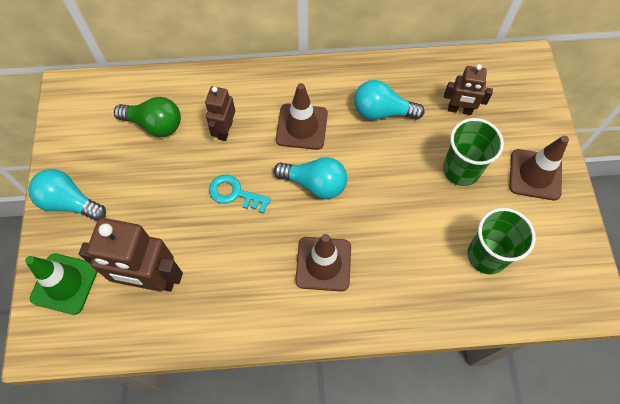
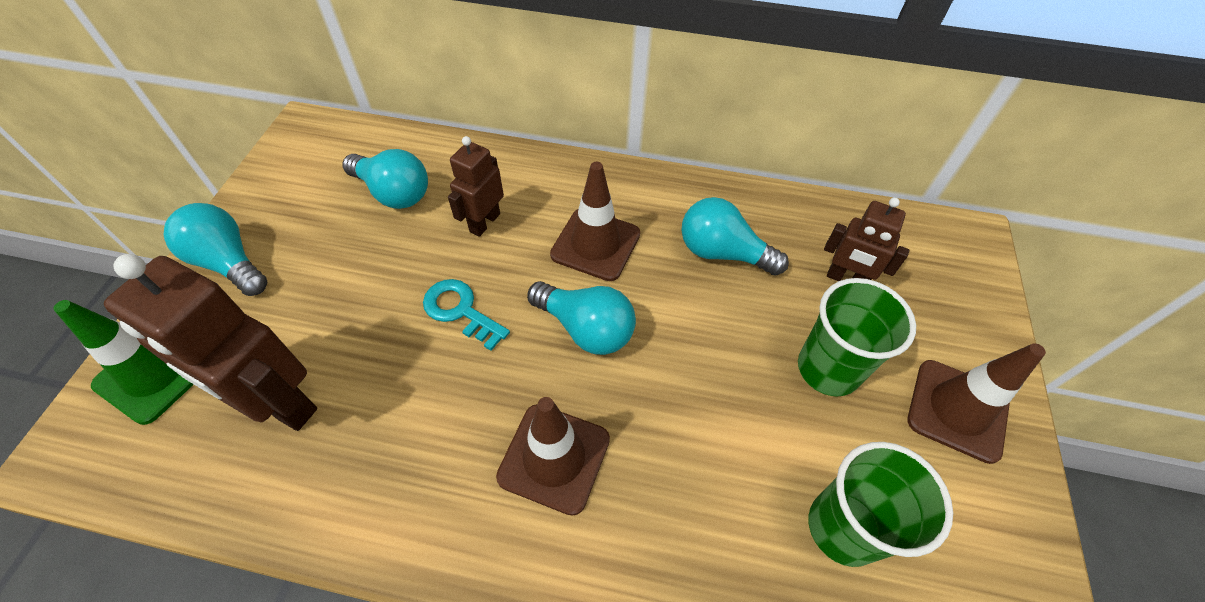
camera: 15 degrees right, 10 degrees down
(155, 124) = (393, 193): green light bulb -> turquoise light bulb

